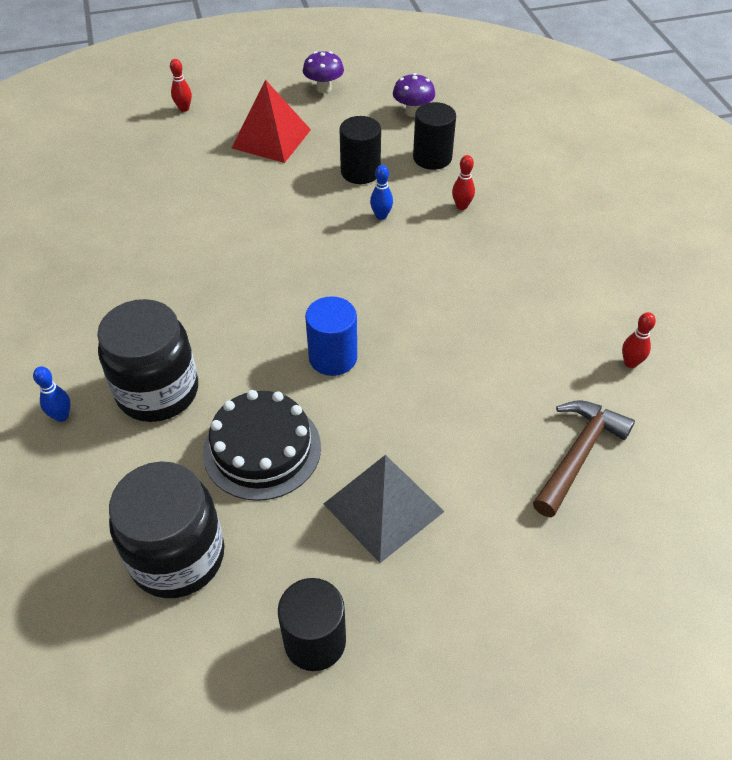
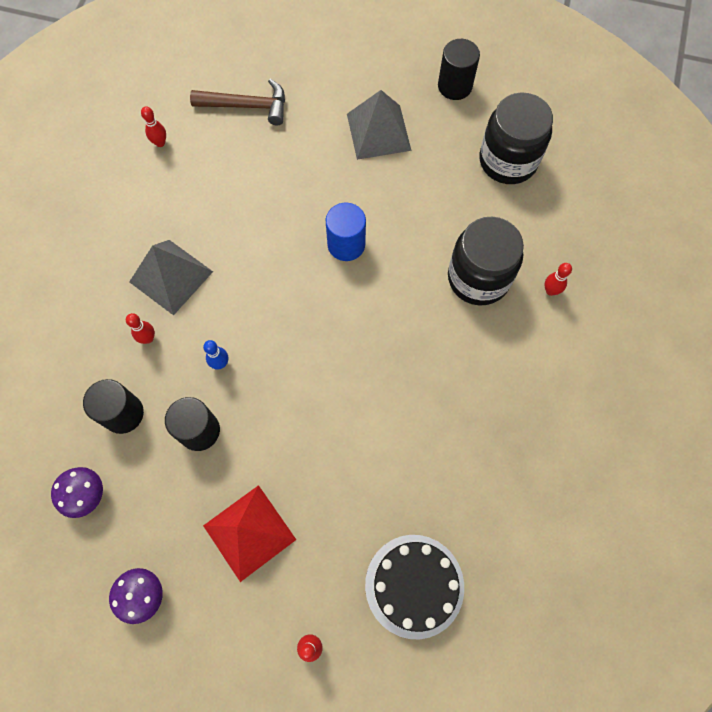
camera: 150 degrees left, 20 degrees up
(62, 416) = (550, 291): blue bowling pin -> red bowling pin
(262, 449) = (429, 201): black cake -> black cake (414, 585)
(488, 254) = (171, 277): none -> grey pyramid
(578, 455) = (247, 106): brown hammer -> brown hammer turned 150 degrees counterclockwise

